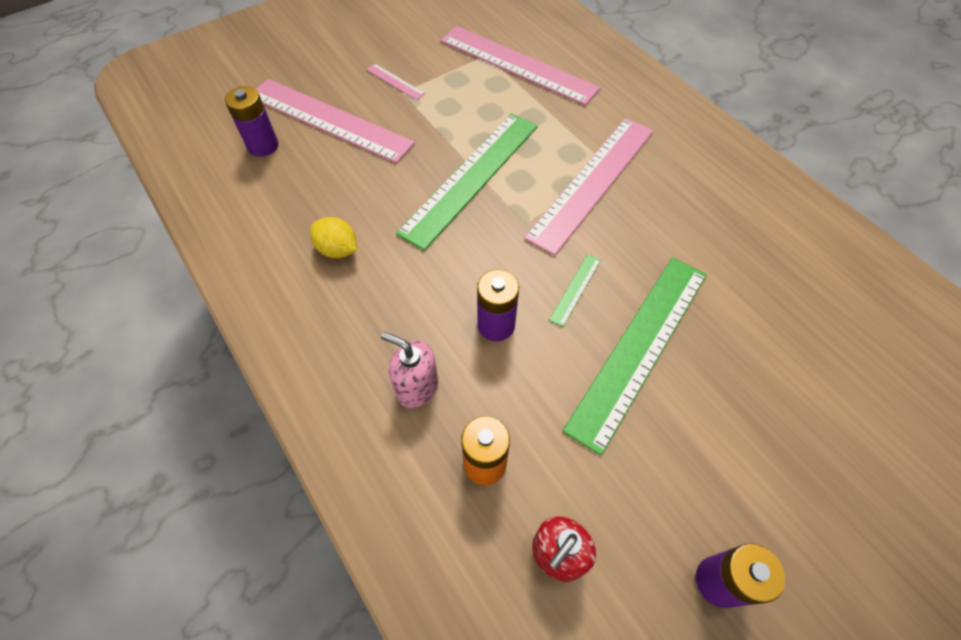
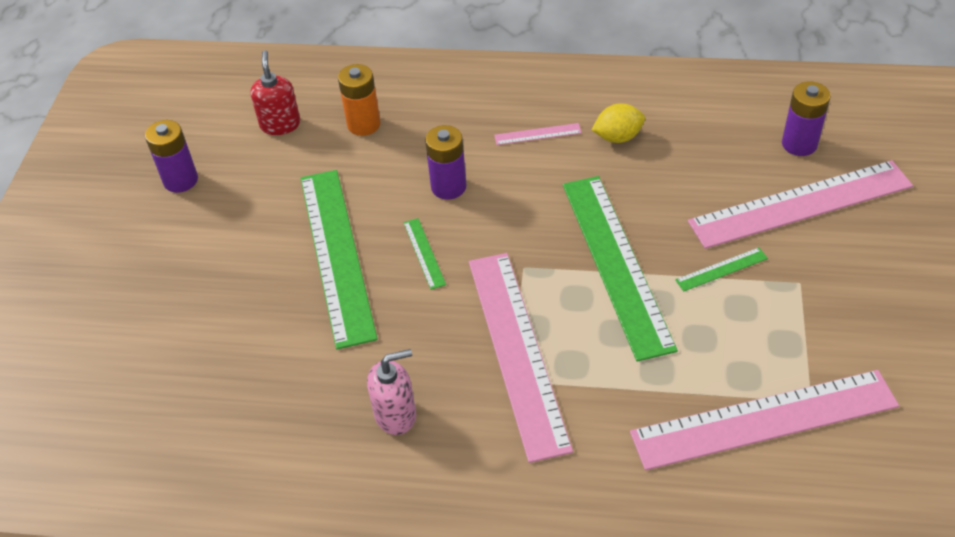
camera: 135 degrees right, 10 degrees down
(395, 81) = (825, 286): pink ruler -> pink ruler (537, 134)
(417, 387) = (450, 121): pink soap dispenser -> pink soap dispenser (396, 414)
(425, 127) = (721, 269): none -> green ruler

